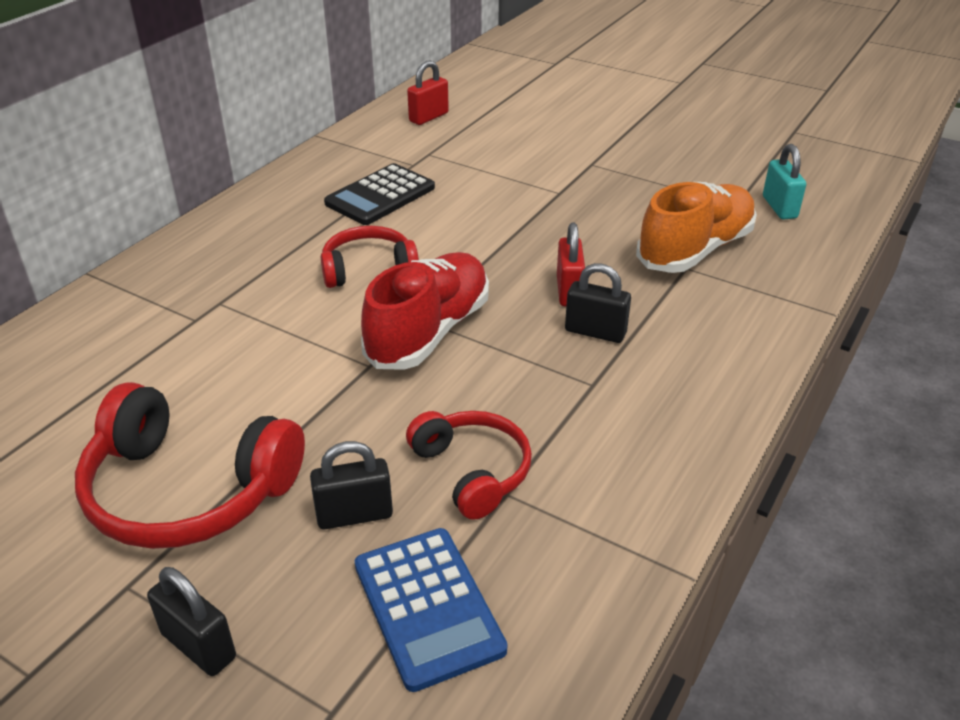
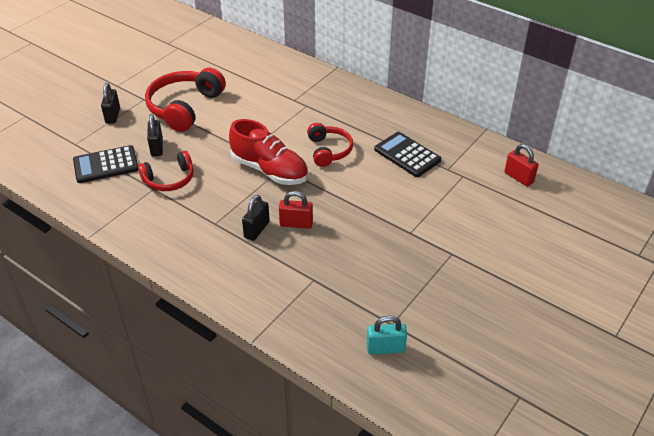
camera: 95 degrees right, 5 degrees up
(198, 646) = (113, 116): black padlock -> black padlock turned 45 degrees counterclockwise
(428, 607) = (106, 165): blue calculator -> black calculator
(695, 250) = (333, 288): orange shoe -> none

